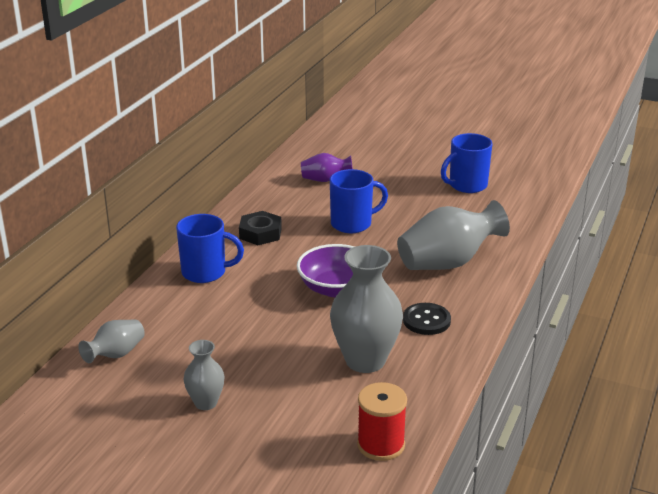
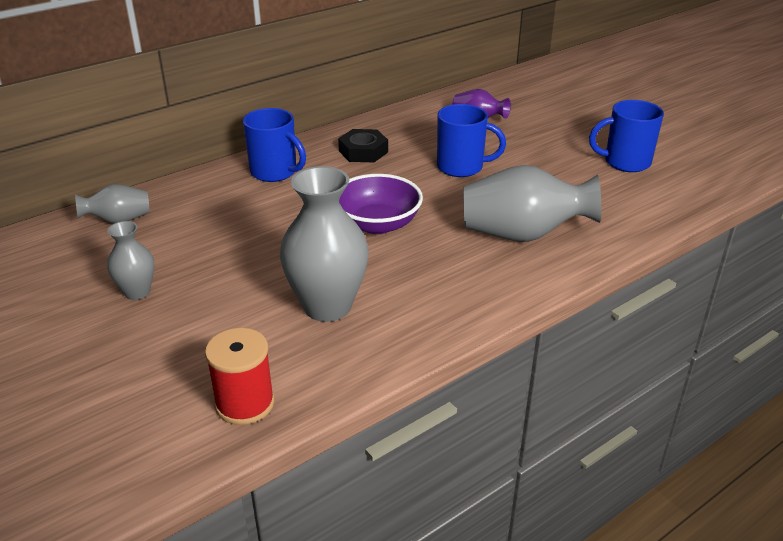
camera: 30 degrees right, 5 degrees up
(426, 320) = (435, 287): black button -> none

